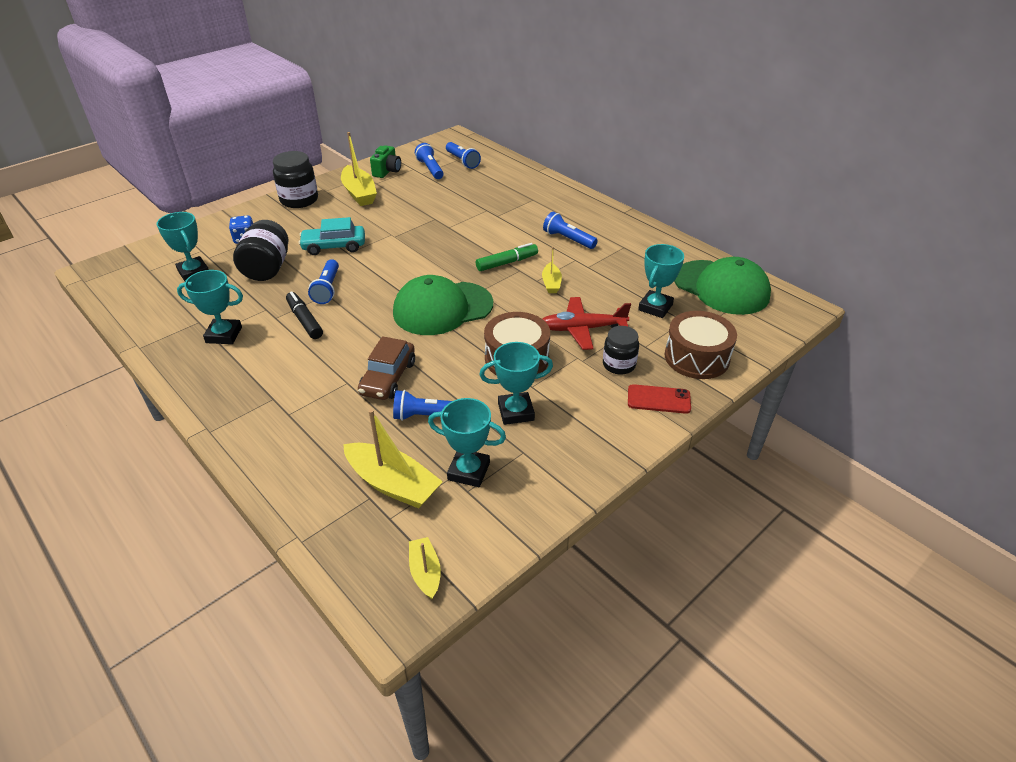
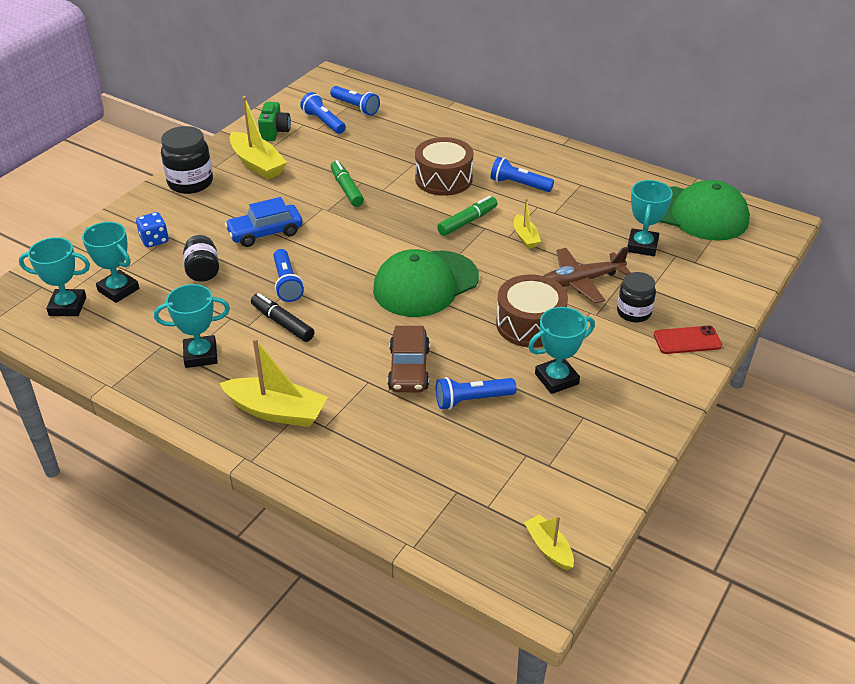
camera: 15 degrees left, 0 degrees up
(267, 268) = (203, 271): black jar -> black jar, size x0.65
(334, 246) = (265, 233): turquoise car -> blue car
(393, 484) = (473, 473): yellow boat -> yellow boat (276, 411)
(419, 222) = (346, 189): none -> green marker
(468, 471) = (540, 446): turquoise trophy -> turquoise trophy (67, 306)
(582, 329) = (580, 281): red plane -> brown plane
(696, 357) = (704, 291): brown drum -> brown drum (443, 179)

